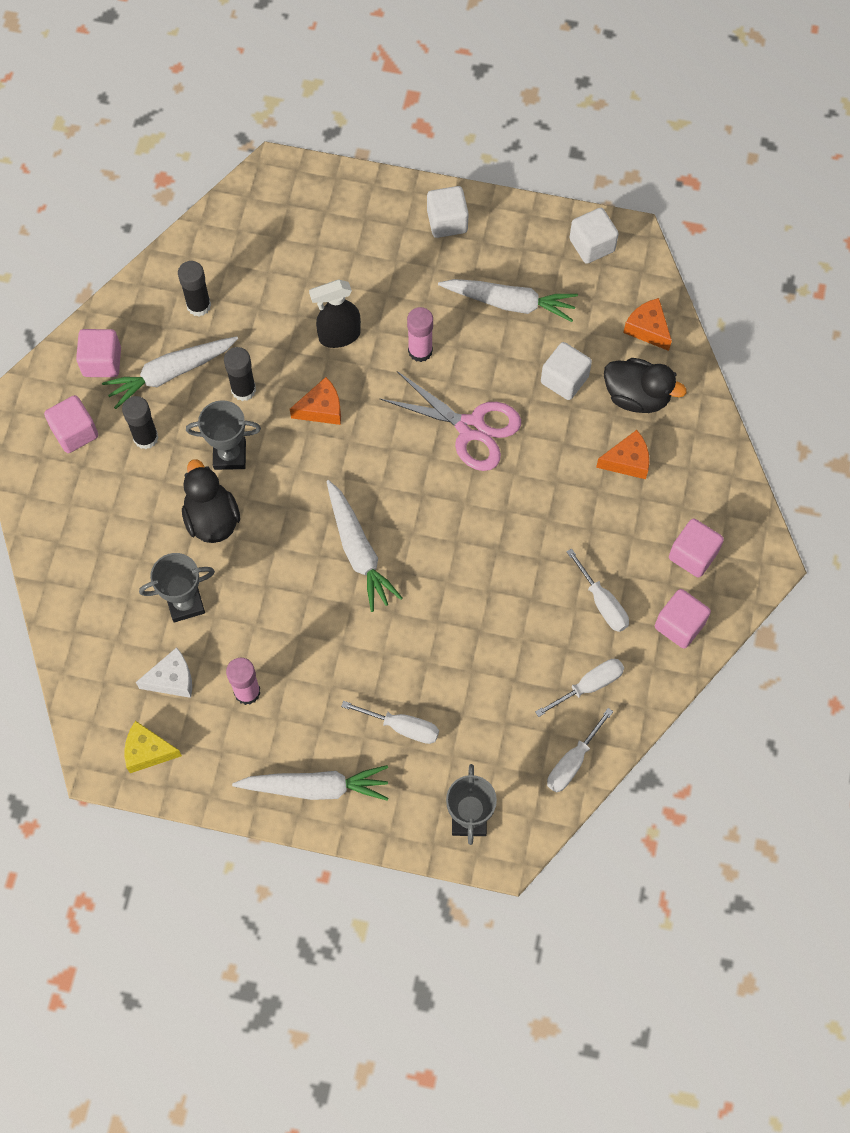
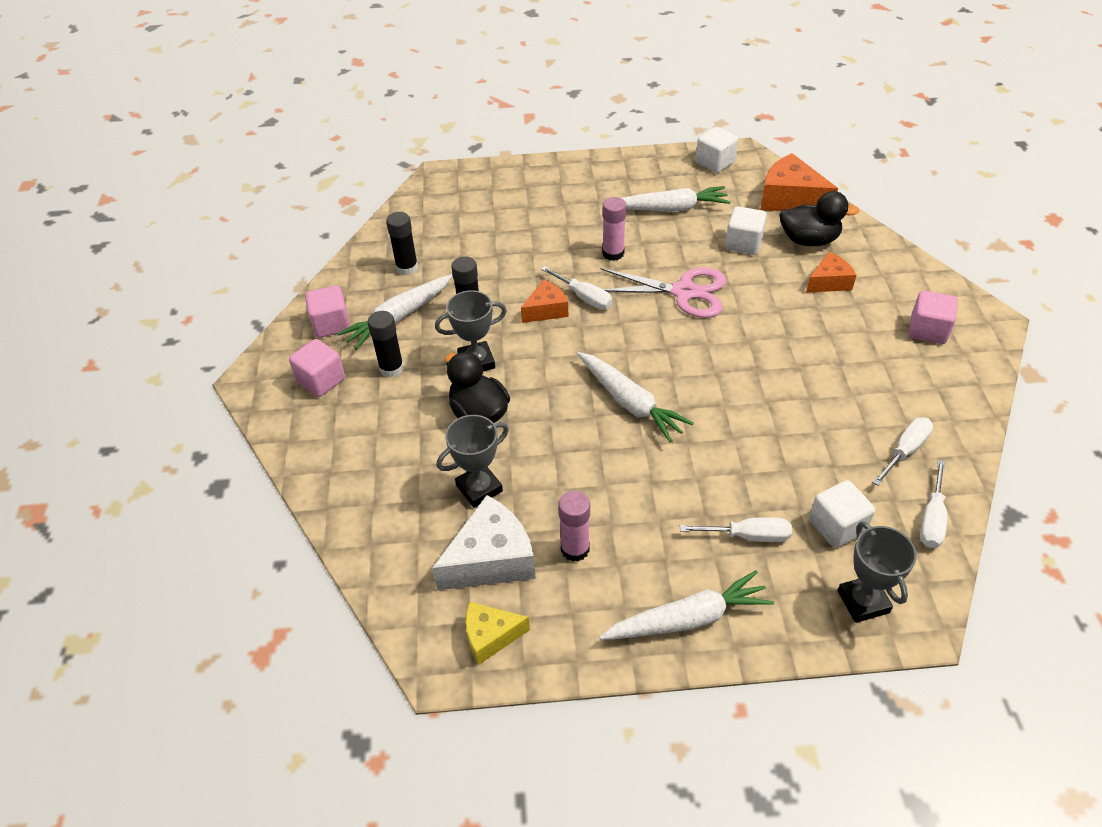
camera: 15 degrees left, 20 degrees down
(172, 679) = (491, 559): white cheese -> white cheese, size x1.65
(339, 336) = (538, 259): black spray bottle -> none
(447, 221) = (593, 174): white cube -> white cube (836, 526)
(602, 602) = (873, 384): white screwdriver -> white screwdriver (583, 297)
(648, 329) = (790, 199): orange cheese -> orange cheese, size x1.65
(679, 625) = (952, 383): pink cube -> none

